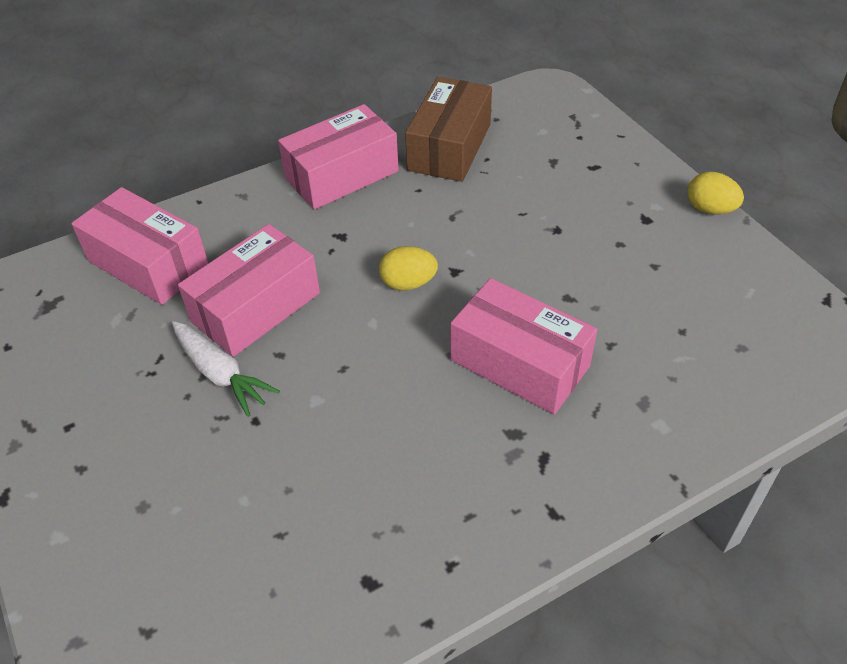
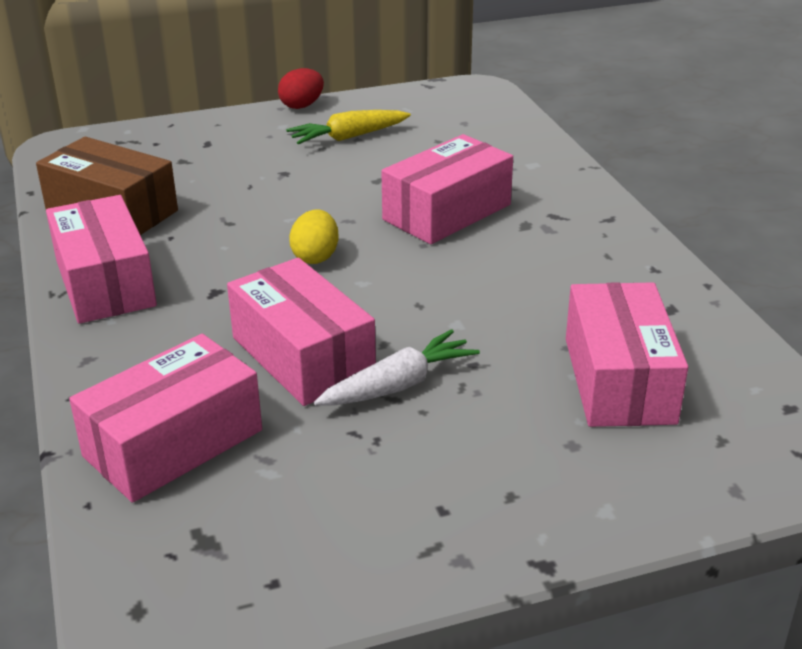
camera: 80 degrees left, 15 degrees down
(237, 538) = (619, 380): none -> pink box
(654, 258) = (348, 137): none -> yellow carrot
(710, 209) = (302, 106): yellow egg -> red egg

